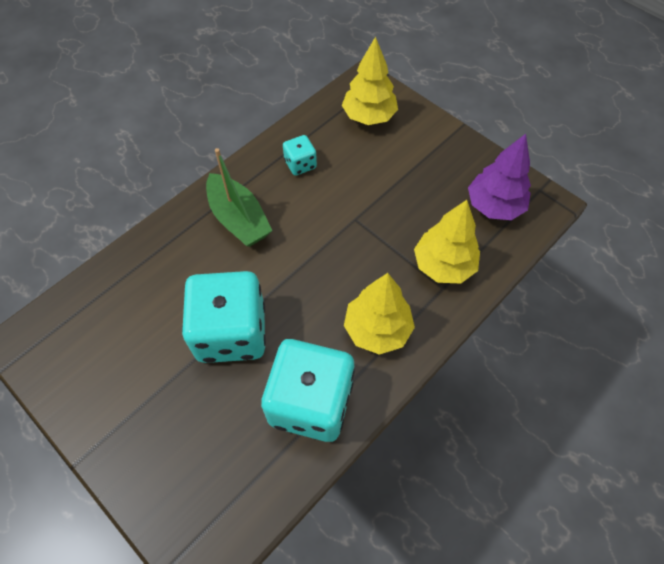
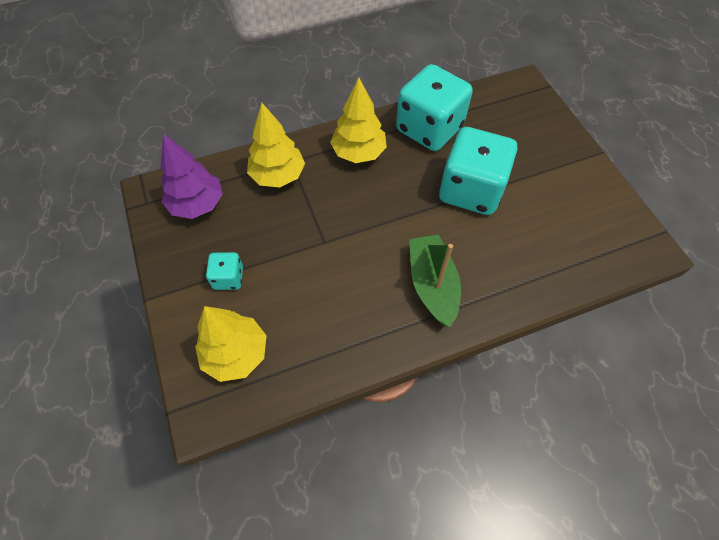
camera: 155 degrees left, 0 degrees up
(300, 164) = (344, 322): turquoise dice -> turquoise dice (228, 278)

